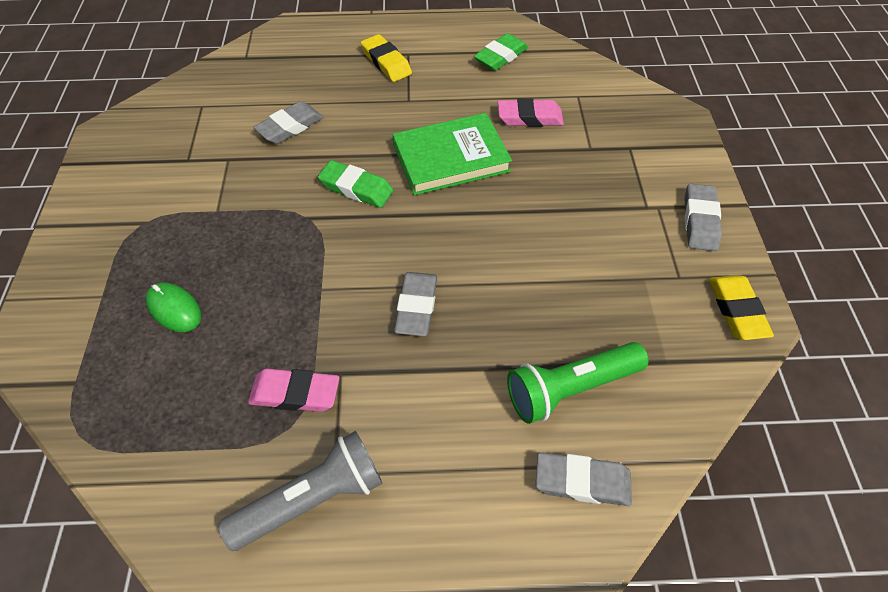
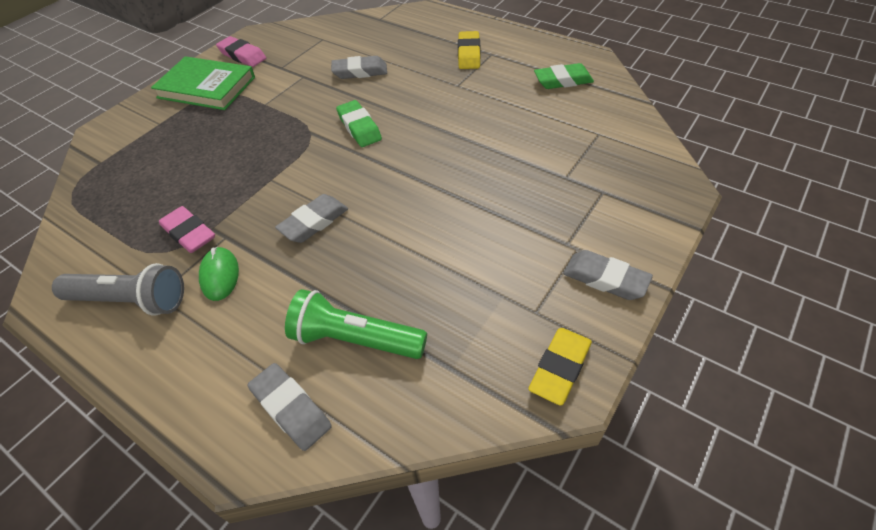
camera: 40 degrees right, 5 degrees down
(174, 309) = (183, 149): green mouse -> green mouse (220, 275)
(451, 158) = (445, 136): green book -> green book (206, 87)
(529, 117) = (538, 133): pink eraser -> pink eraser (242, 56)
(700, 221) = (605, 279): grey eraser -> grey eraser turned 75 degrees clockwise

